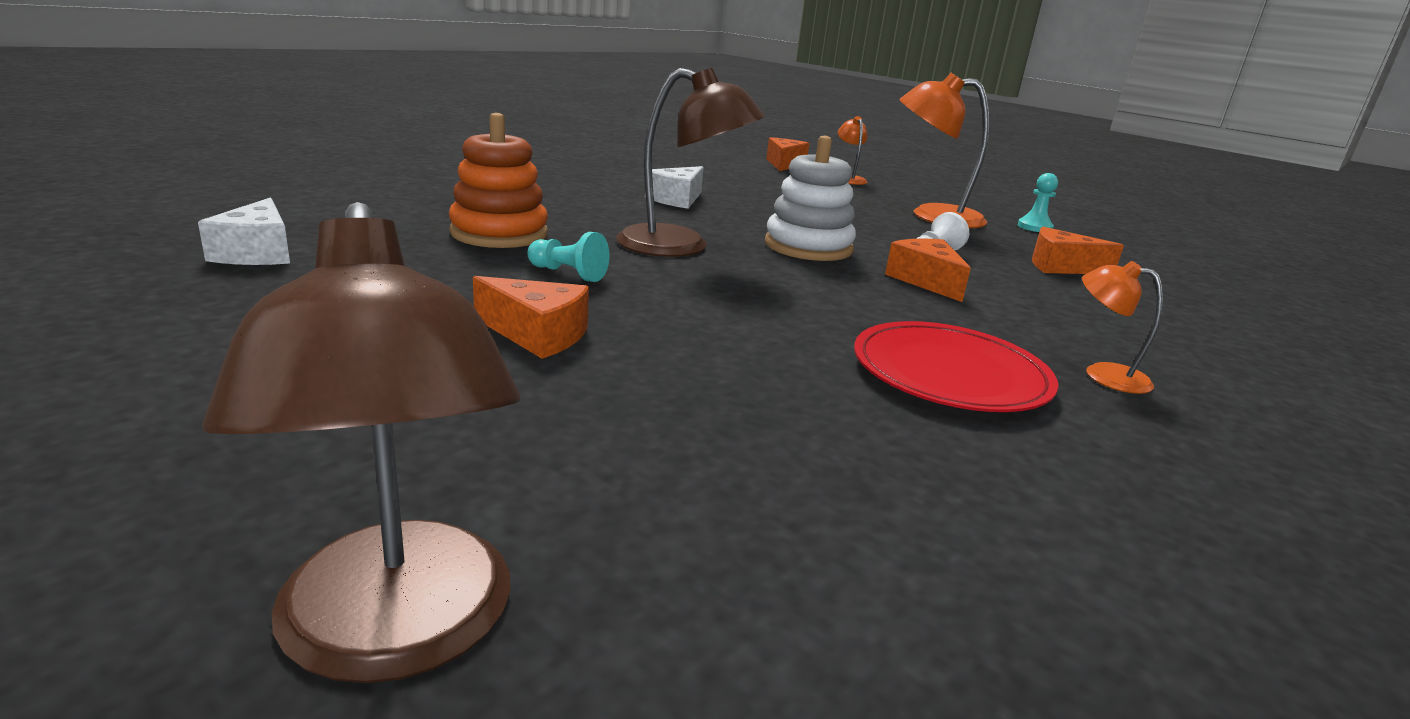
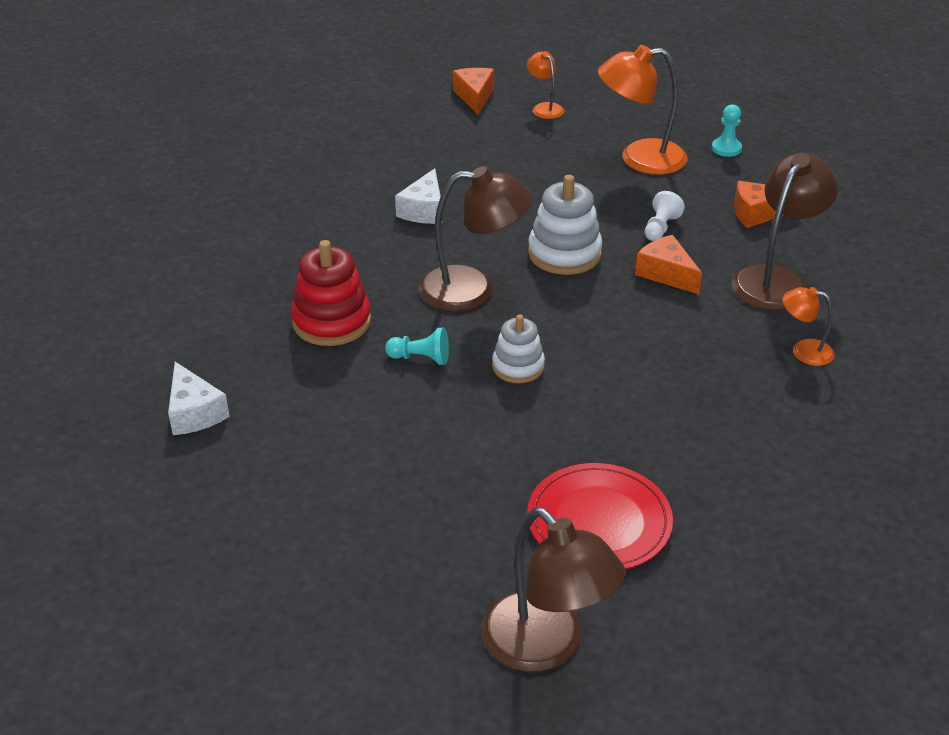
camera: 15 degrees left, 15 degrees up
(499, 233) = (331, 322): orange stacking toy -> red stacking toy
(537, 334) = (452, 435): orange cheese -> none
(682, 303) = (518, 366): none -> white stacking toy
(950, 373) = (713, 383): red plate -> red plate (599, 521)
(1073, 312) = (776, 280): none -> brown lamp

